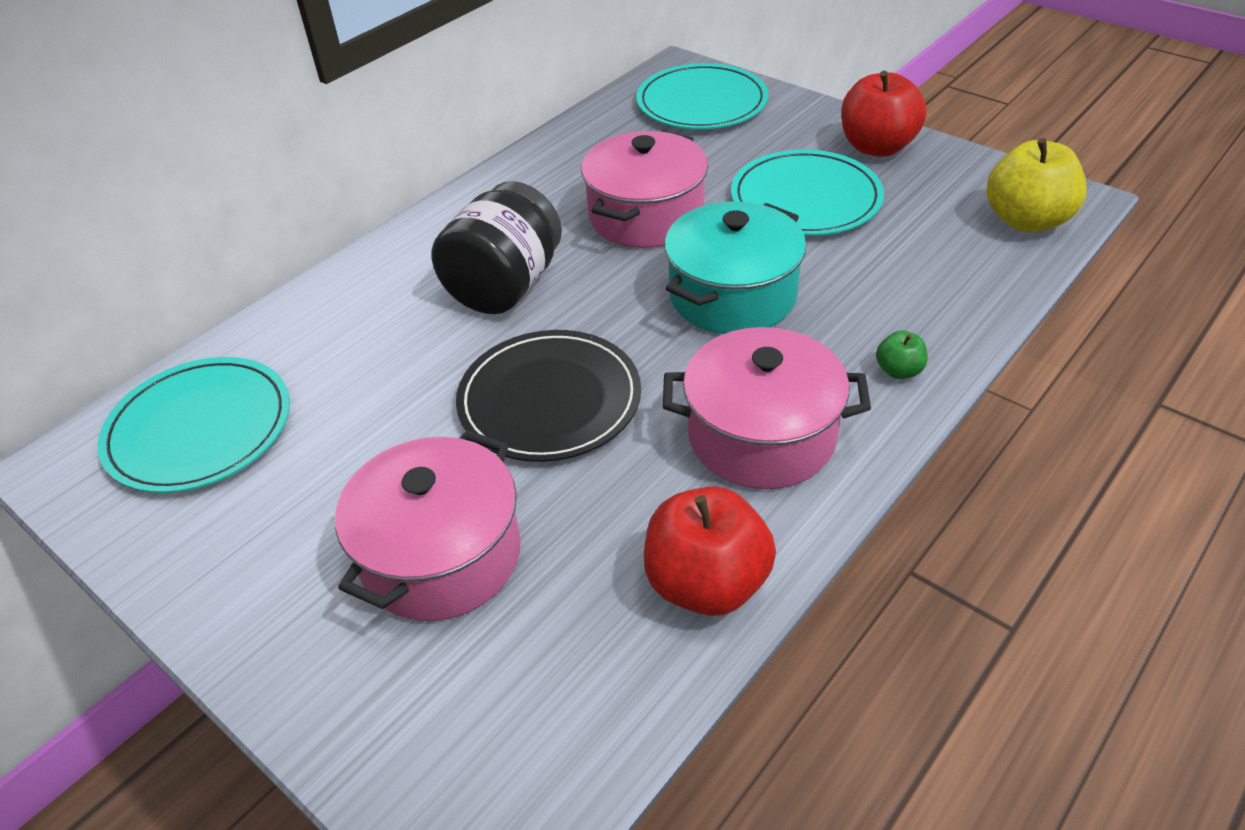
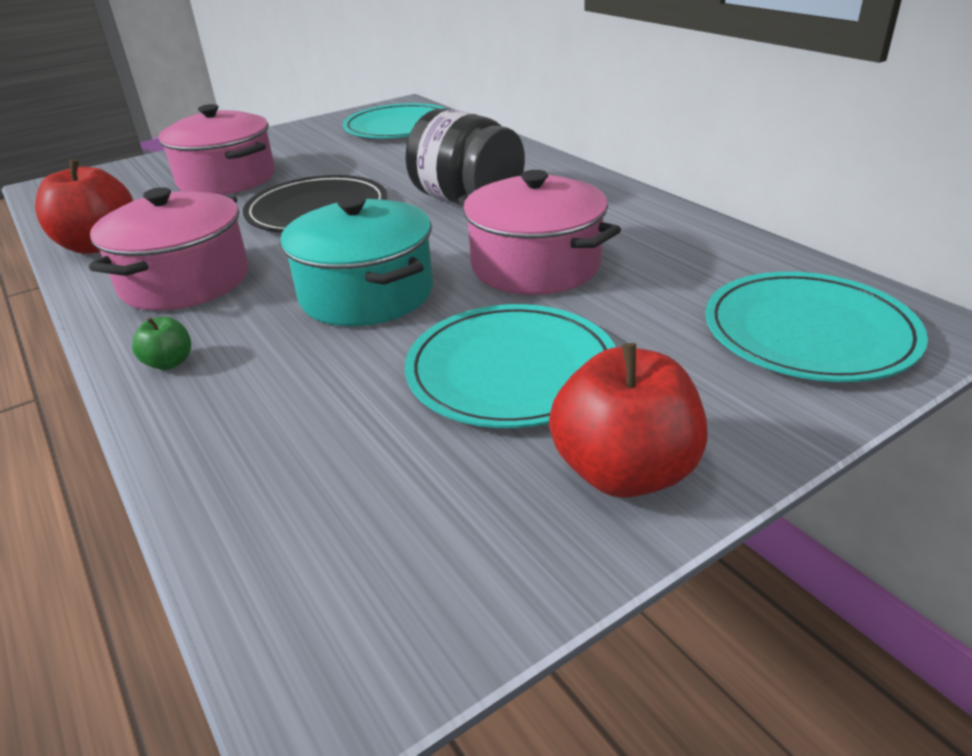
camera: 105 degrees right, 10 degrees down
(1026, 220) = (315, 580): yellow apple -> none

